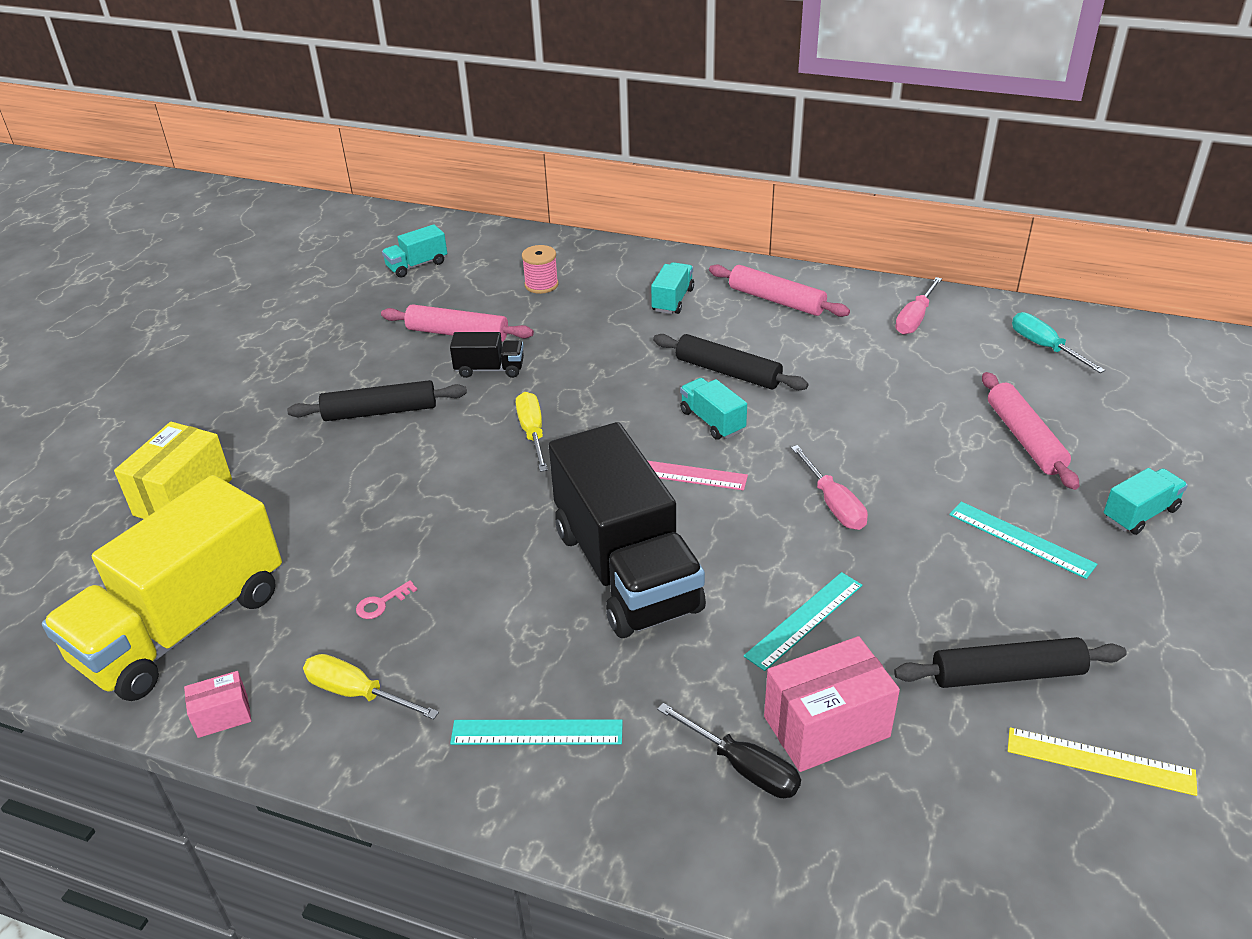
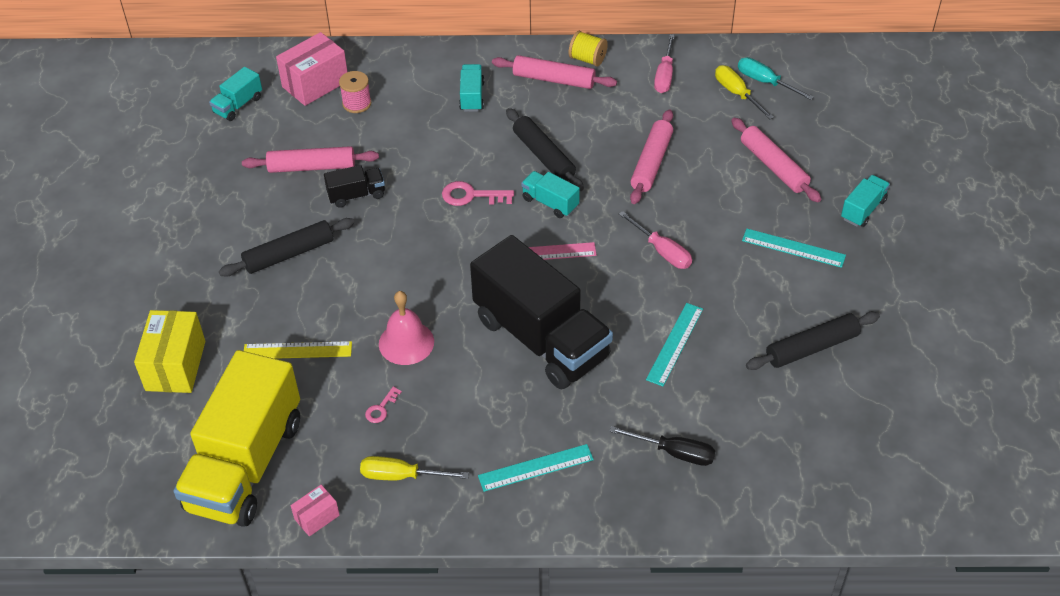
camera: 20 degrees left, 10 degrees up
(456, 535) = (406, 342): none -> pink bell
(532, 433) = (420, 244): yellow screwdriver -> yellow screwdriver (737, 94)
(621, 395) = (471, 196): none -> pink key
(728, 372) = (544, 156): black rolling pin -> black rolling pin turned 45 degrees clockwise
(826, 288) = (587, 59): none -> yellow spool
(826, 726) = (714, 412): pink box -> pink box (315, 84)
(860, 404) = (651, 163): none -> pink rolling pin
(1100, 761) = (880, 389): yellow ruler -> yellow ruler (297, 350)

